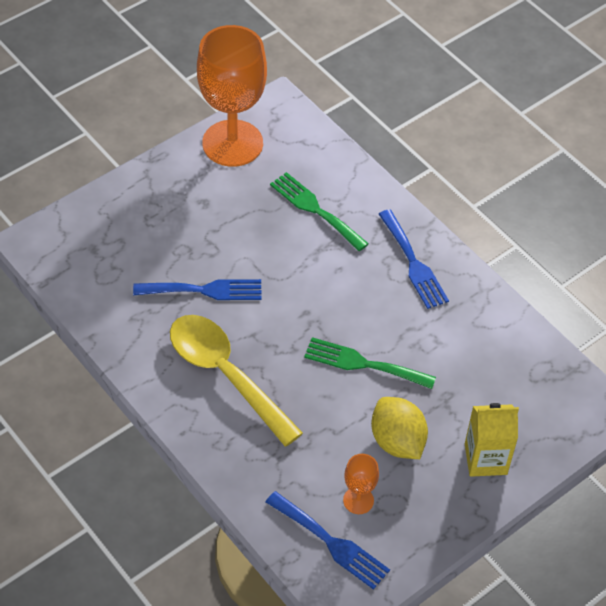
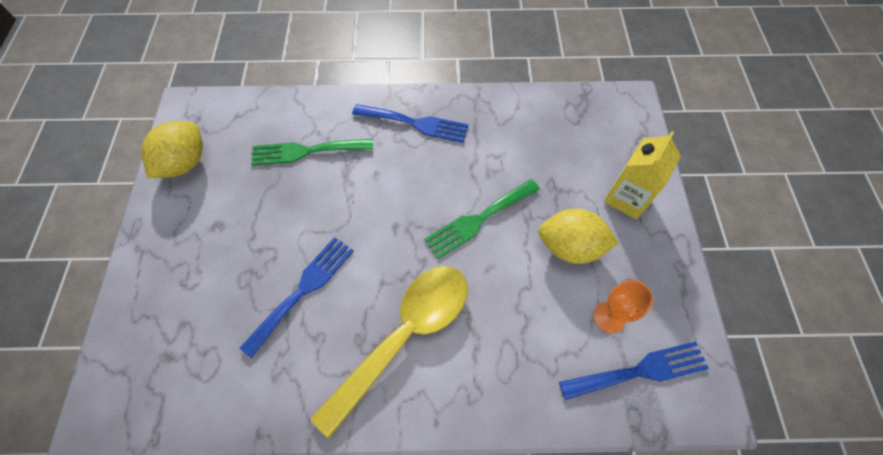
camera: 50 degrees left, 10 degrees up
(226, 375) = (404, 336): yellow spoon -> yellow spoon turned 135 degrees clockwise
(232, 143) = (185, 163): orange goblet -> yellow lemon

